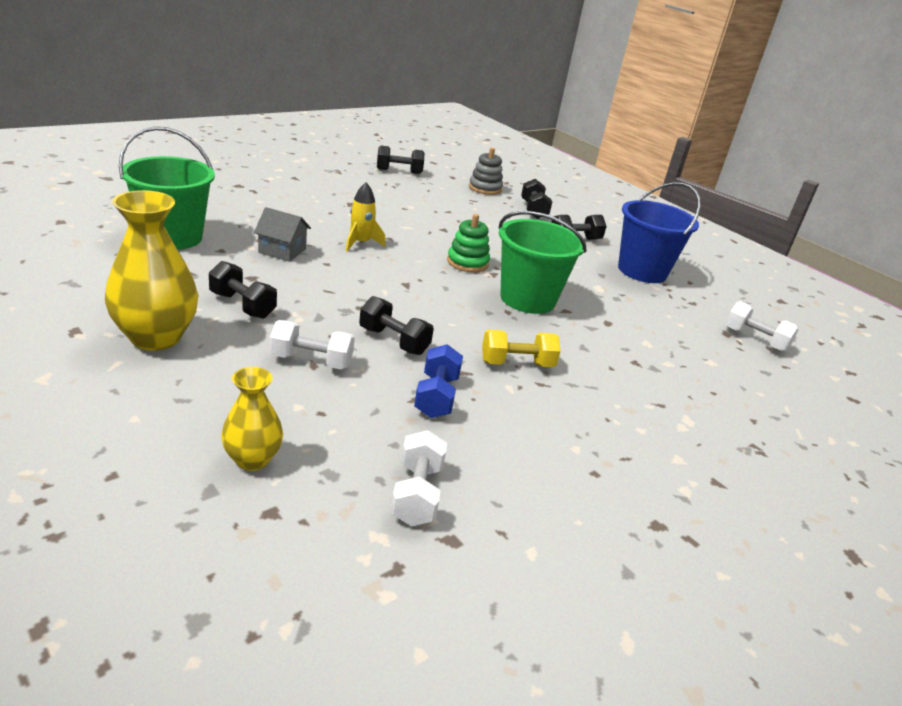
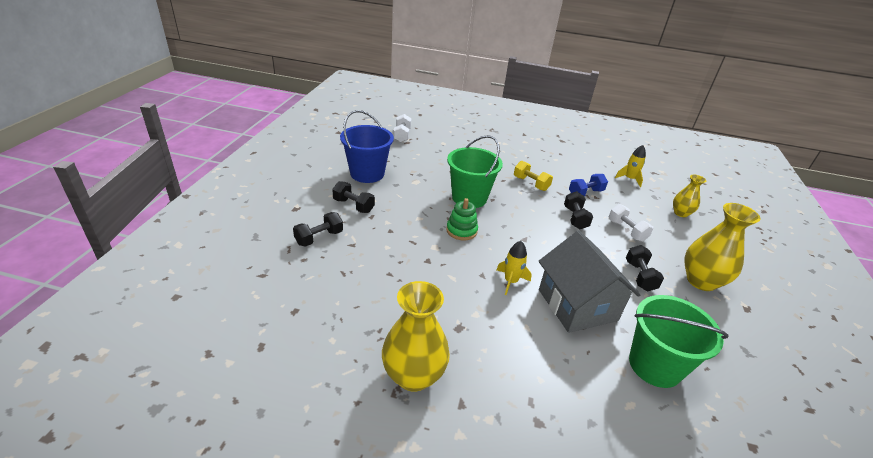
camera: 125 degrees left, 5 degrees up
(282, 251) = (577, 305): grey house -> grey house, size x2.06
(339, 178) = (413, 375): none -> yellow vase
(399, 171) = (331, 351): black dumbbell -> none
(417, 494) = (629, 179): white dumbbell -> yellow rocket
(485, 188) = (300, 279): grey stacking toy -> none

